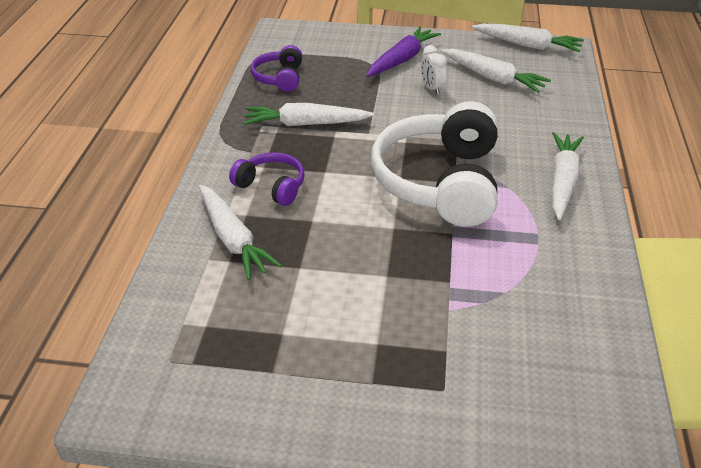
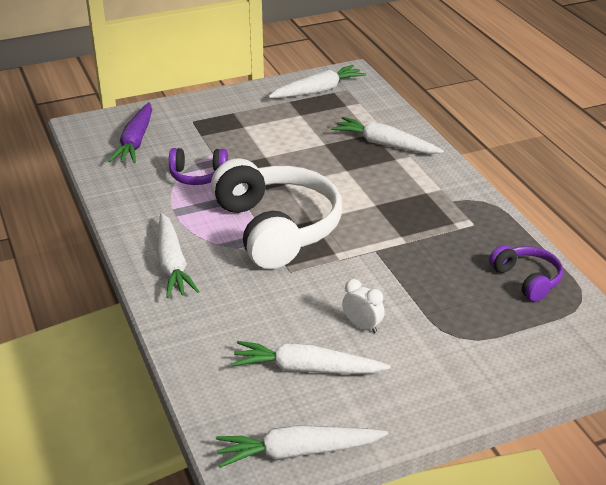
camera: 150 degrees right, 5 degrees down
(271, 186) = (402, 182): purple headphones -> purple headphones (198, 175)
(305, 124) = (439, 239): white carrot -> white carrot (318, 91)
(402, 60) = (432, 357): purple carrot -> purple carrot (135, 141)

